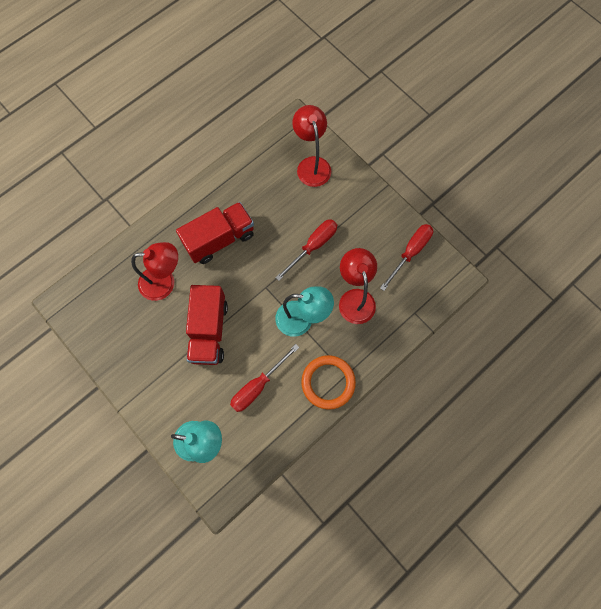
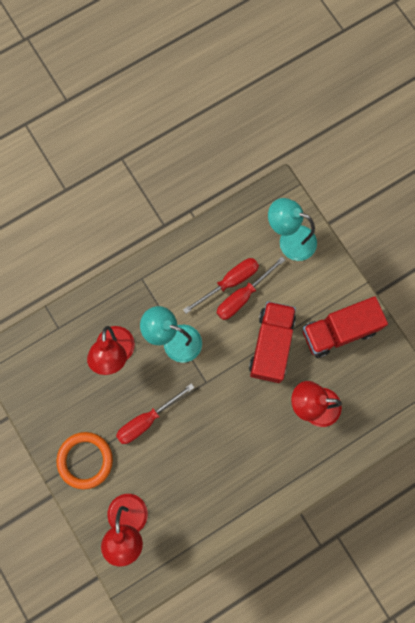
camera: 170 degrees left, 5 degrees up
(219, 239) = (248, 446): red truck -> red truck (339, 331)
(328, 382) = (161, 274): orange ring -> orange ring (85, 460)
(410, 253) = (44, 394): red screwdriver -> red screwdriver (243, 296)

